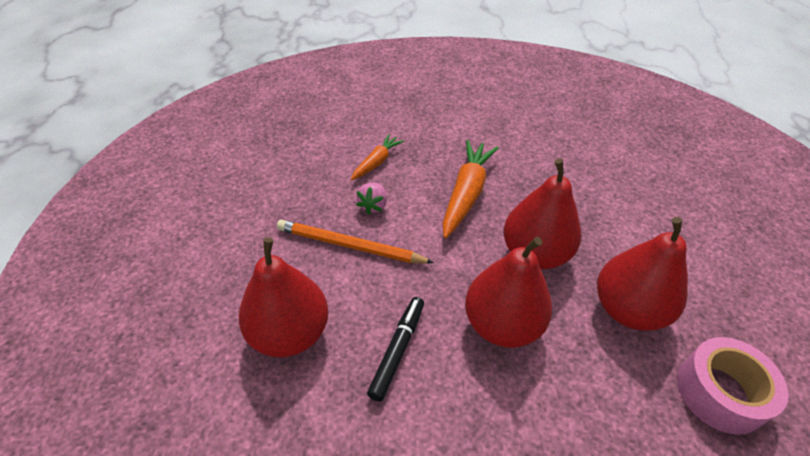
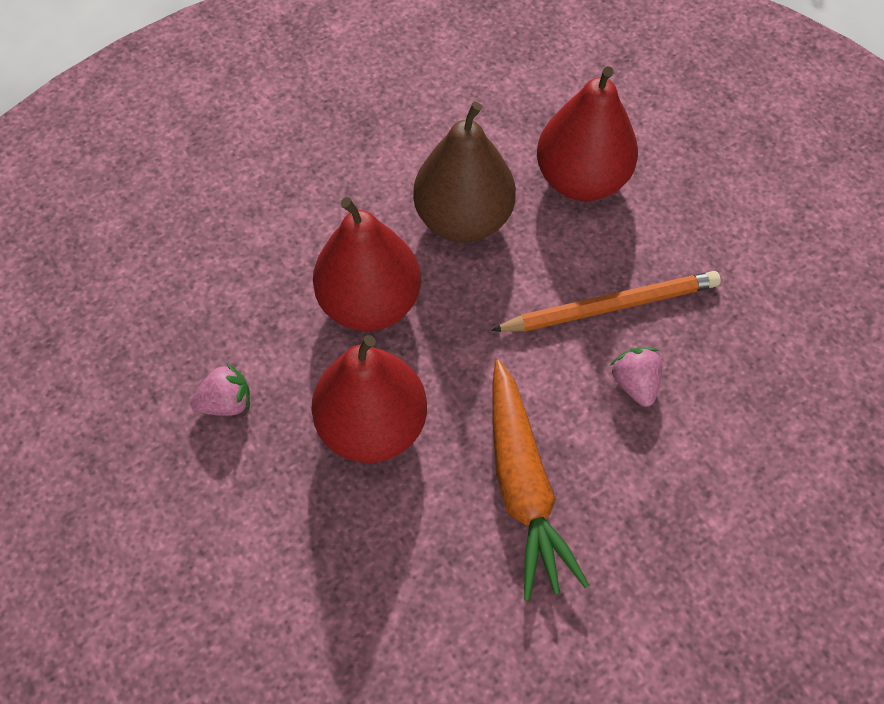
camera: 150 degrees right, 15 degrees up
(376, 162) = (700, 471): orange carrot -> none
(397, 350) = (463, 219): black marker -> brown pear
(627, 309) = (226, 402): red pear -> pink strawberry
(720, 392) = (107, 349): pink tape -> none

